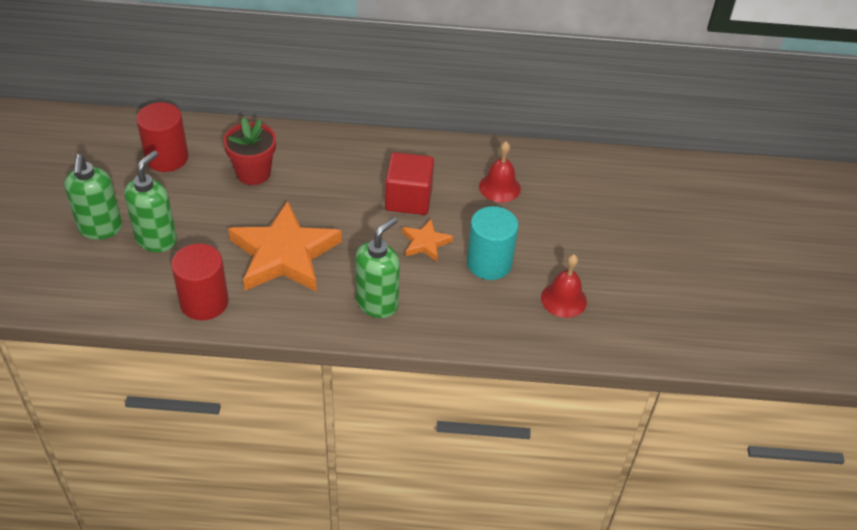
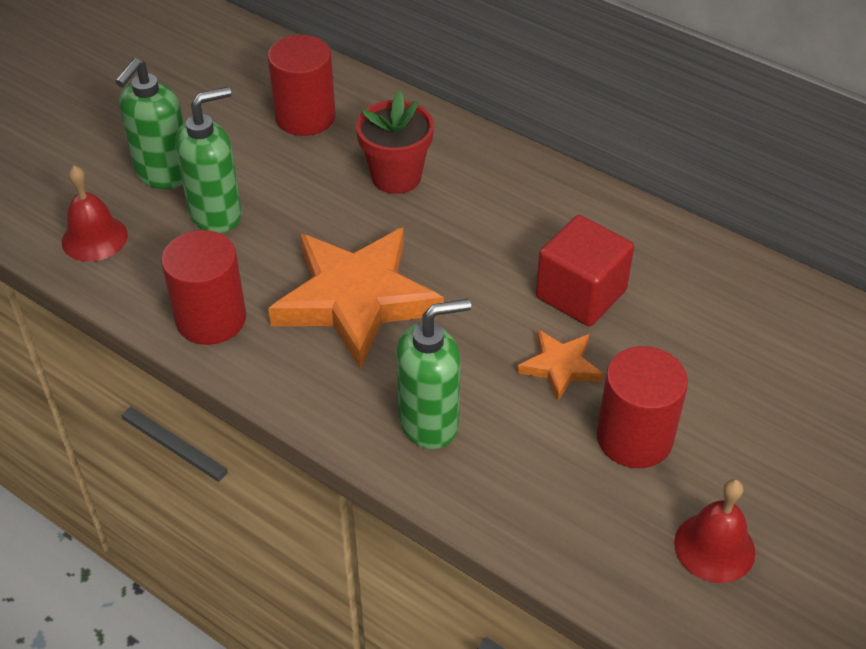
camera: 35 degrees right, 0 degrees up
(489, 263) = (634, 438): turquoise cylinder -> red cylinder
(499, 187) = (731, 332): red bell -> red bell (94, 238)

